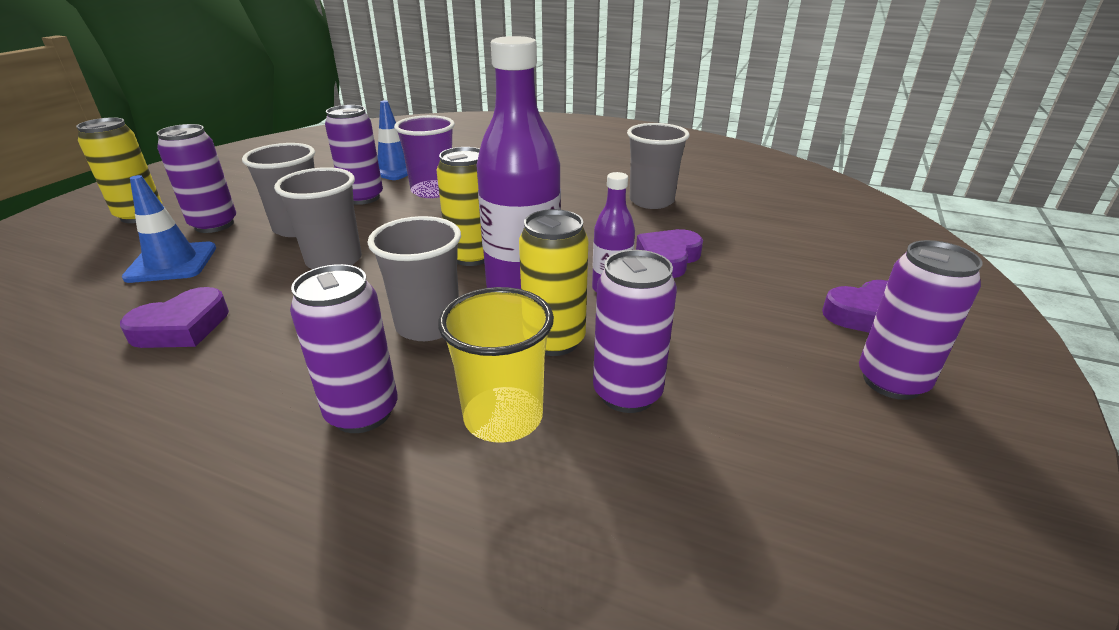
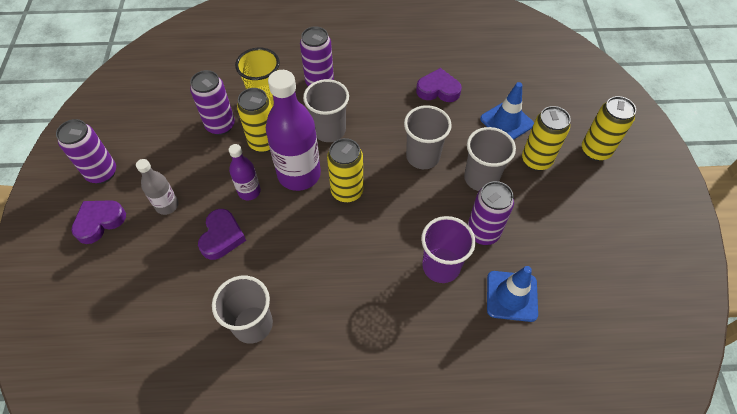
camera: 155 degrees right, 25 degrees up
(182, 327) = (438, 90): purple heart -> purple heart turned 75 degrees clockwise
(214, 225) = (536, 160): purple can -> yellow can
(750, 306) = (167, 205): none -> grey bottle

